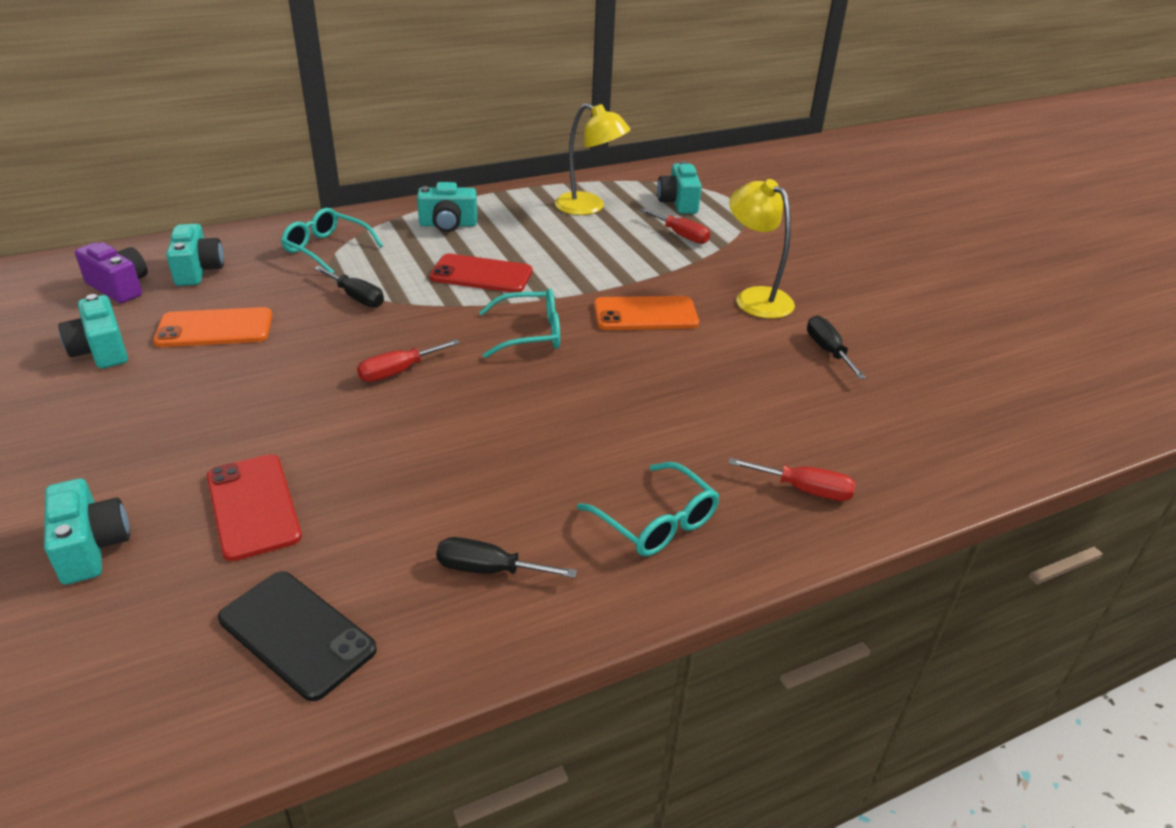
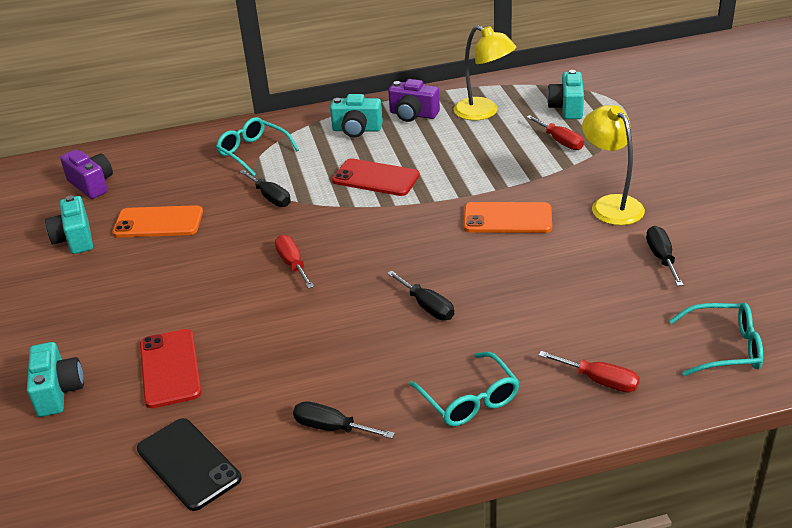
camera: 15 degrees right, 0 degrees up
(198, 270) = (151, 171): turquoise camera -> none
(398, 371) = (292, 264): red screwdriver -> red screwdriver turned 90 degrees clockwise
(510, 209) = (413, 114): none -> purple camera
(529, 334) = (404, 234): turquoise glasses -> turquoise glasses (723, 348)
(576, 414) = (427, 306): none -> black screwdriver

